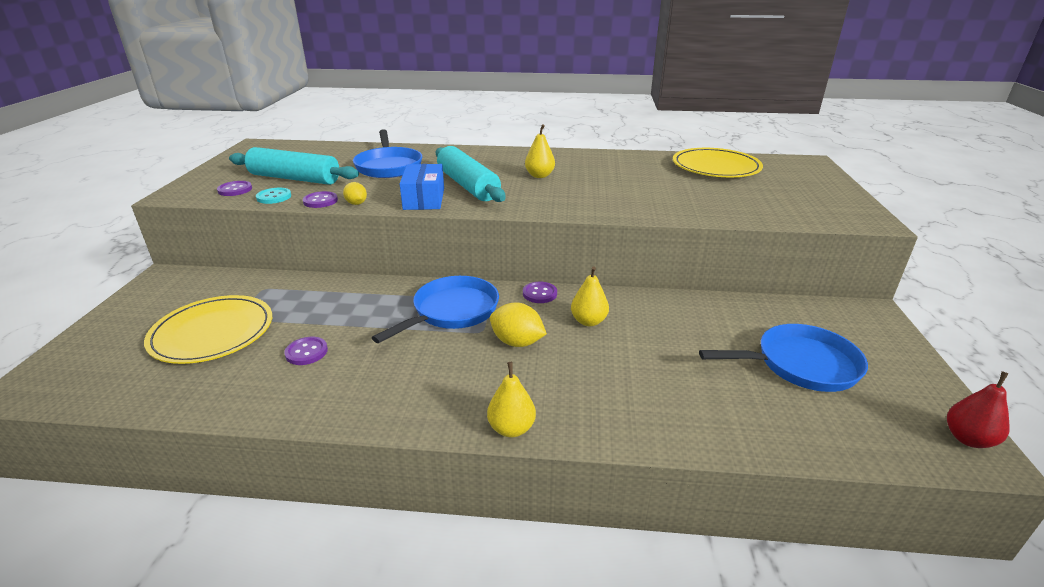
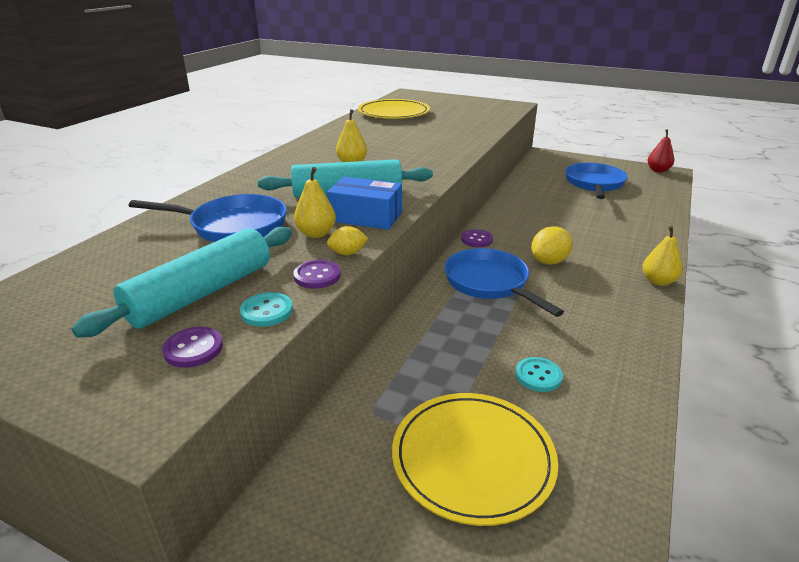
camera: 70 degrees left, 0 degrees up
(306, 352) = (538, 376): purple button -> turquoise button
(588, 321) = (527, 229): yellow pear -> yellow pear (316, 234)

